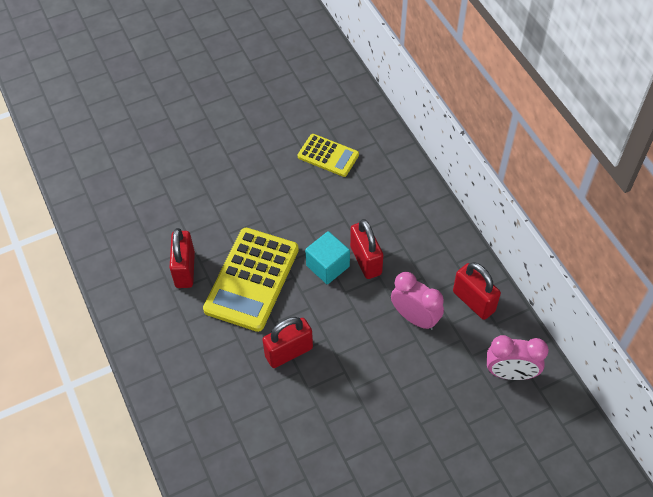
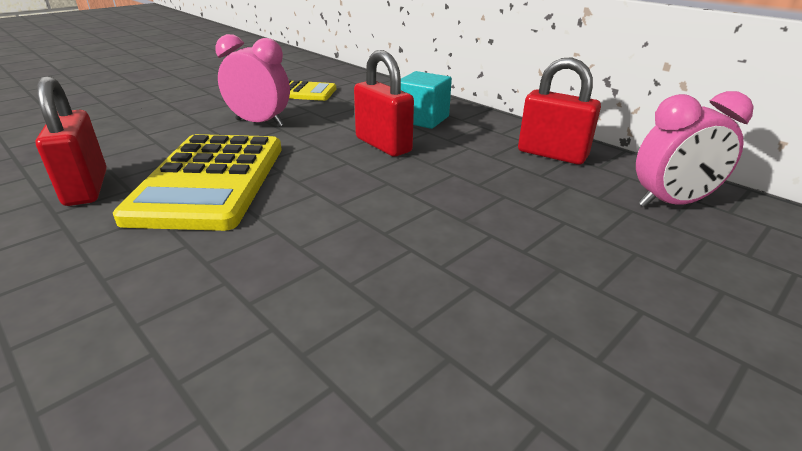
camera: 20 degrees left, 25 degrees down
(289, 352) = (295, 244): red padlock -> none
(327, 266) = (330, 155): turquoise cube -> turquoise cube (422, 119)
(415, 317) = (486, 177): pink clock -> pink clock (260, 123)

